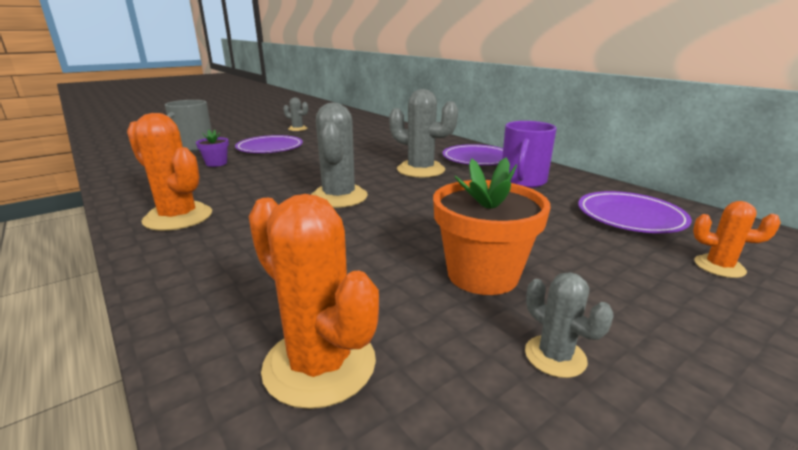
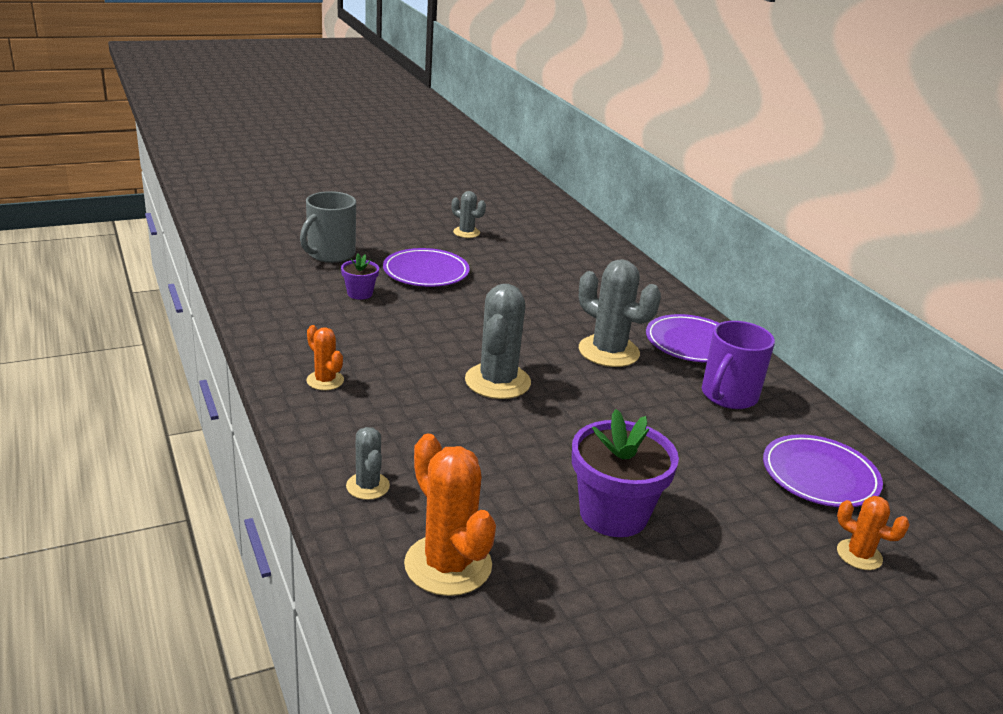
camera: 10 degrees right, 5 degrees up
(178, 217) = (325, 380): orange cactus -> orange cactus, size x0.54
(482, 275) = (613, 514): orange flower pot -> purple flower pot
(555, 356) = (635, 599): grey cactus -> grey cactus (368, 486)

